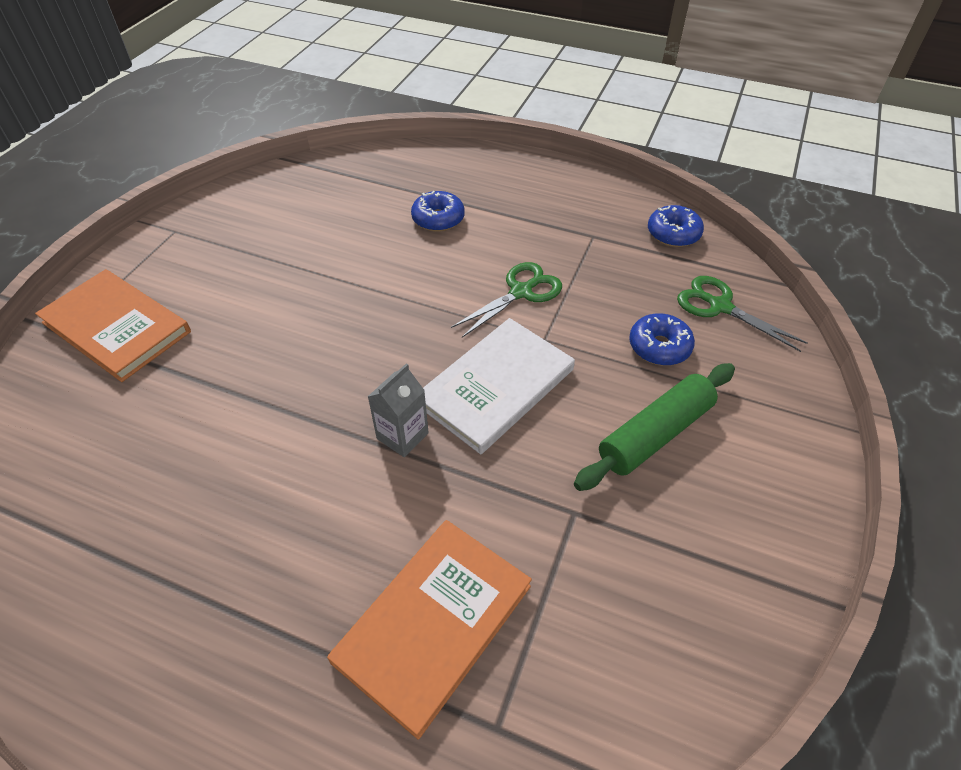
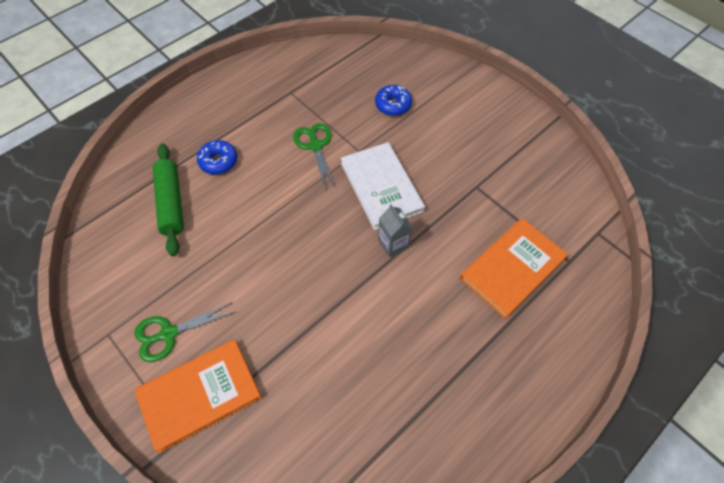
camera: 65 degrees left, 10 degrees up
(433, 623) = (512, 268): orange book -> orange book turned 75 degrees clockwise
(655, 434) = (447, 134): green rolling pin -> green rolling pin (171, 203)
(673, 234) = (313, 57): blue donut -> none
(720, 306) = (380, 67): green scissors -> green scissors (169, 333)

